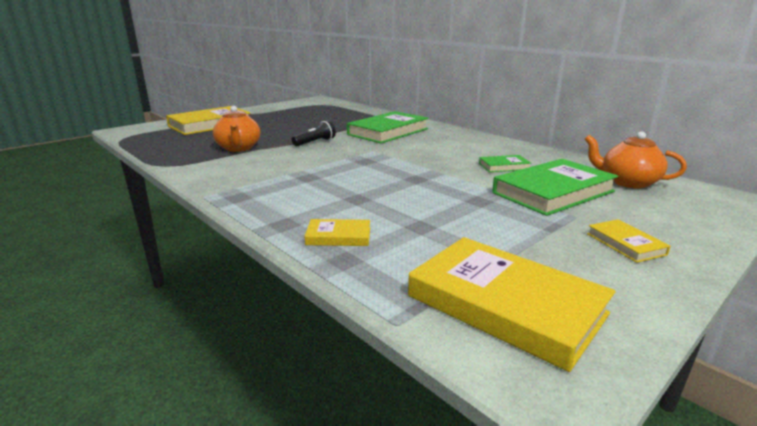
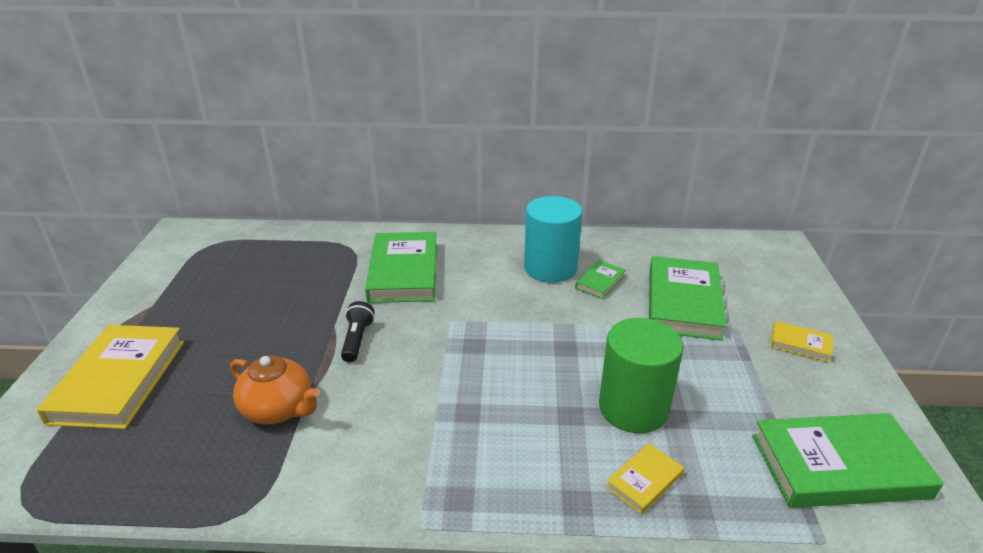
camera: 45 degrees left, 10 degrees up
(402, 212) = (633, 408): none -> green cylinder
(480, 153) = (550, 268): none -> turquoise cylinder
(505, 305) = (839, 466): yellow book -> green book
(628, 182) = (705, 257): orange teapot -> none

